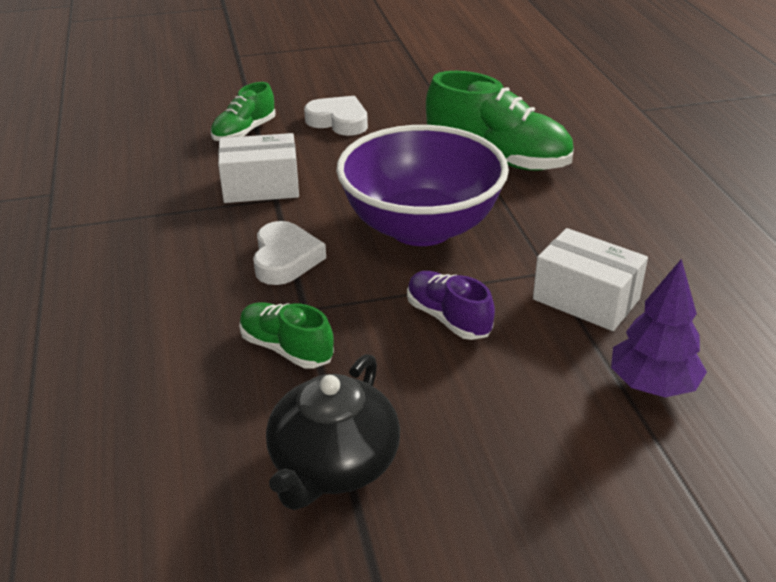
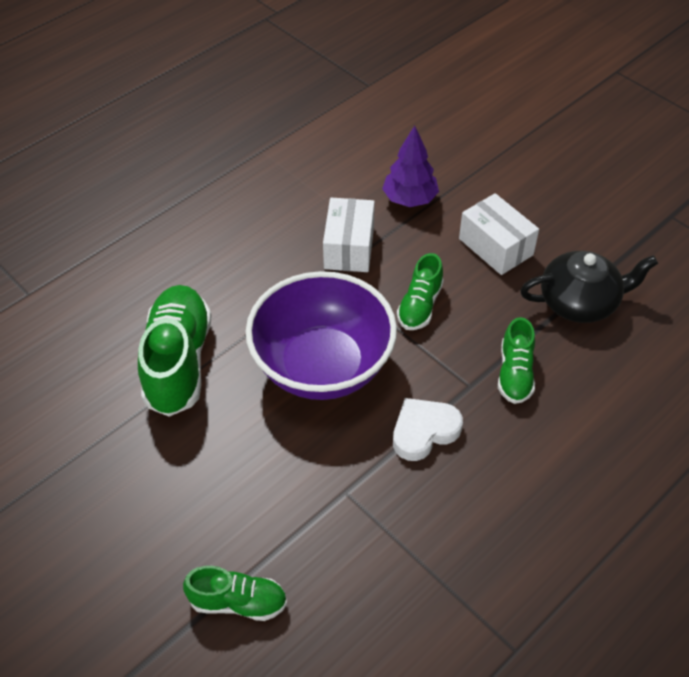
camera: 120 degrees left, 15 degrees up
(261, 187) = (334, 515): white box -> white box (495, 247)
(338, 121) = (167, 524): white heart -> none
(448, 318) = (420, 305): purple shoe -> green shoe

